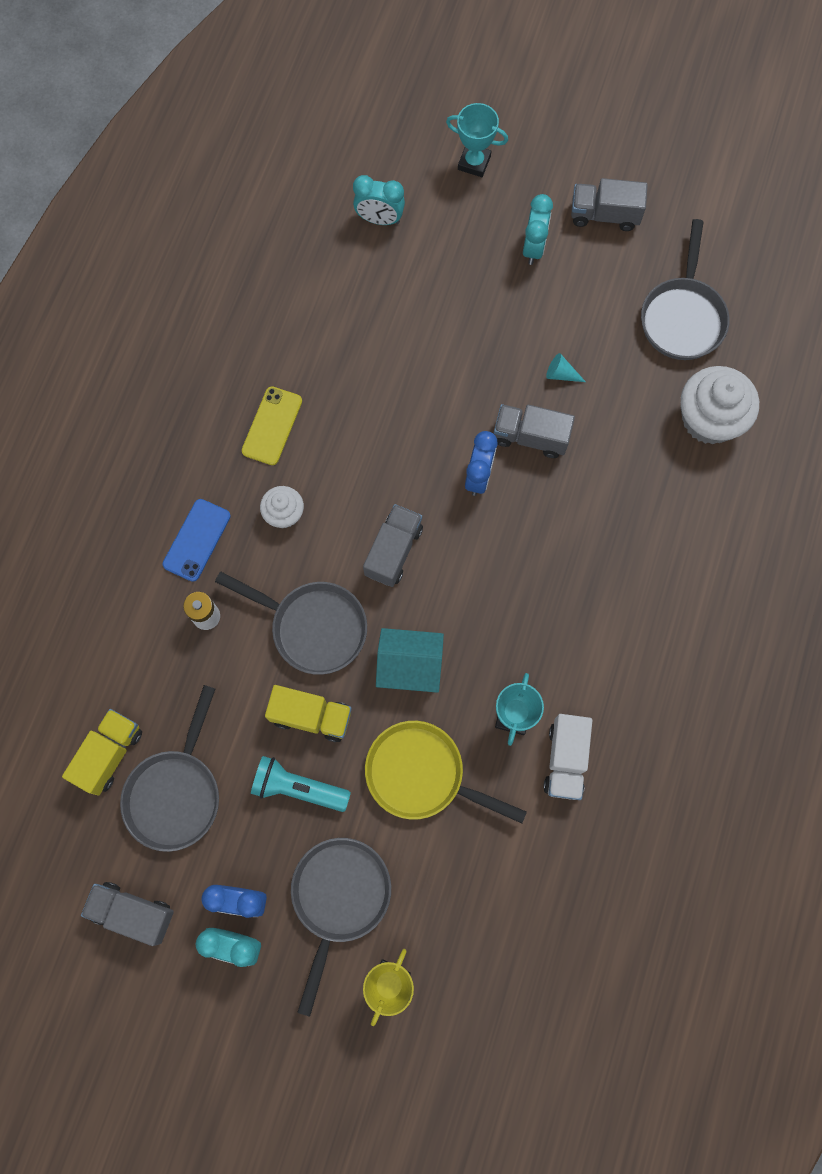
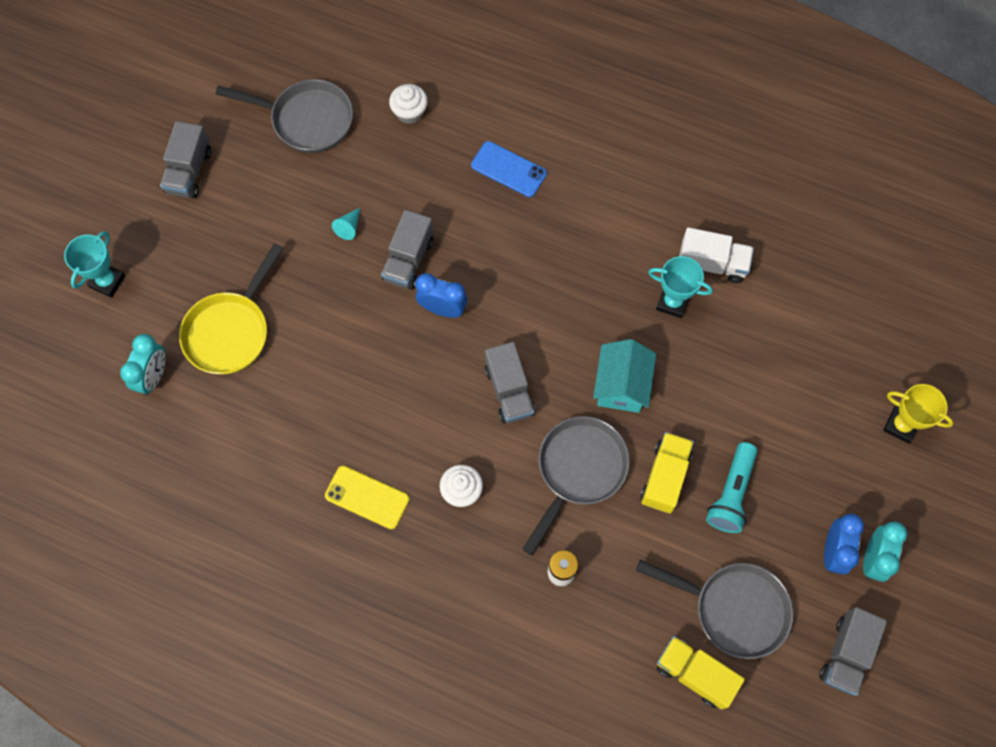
camera: 85 degrees left, 5 degrees down
(197, 540) = (481, 578): blue phone -> blue phone (508, 169)
(339, 897) = (830, 463): grey pan -> none
(393, 551) = (509, 391): grey truck -> grey truck turned 135 degrees counterclockwise
(421, 774) = (721, 384): yellow pan -> yellow pan (230, 331)
(533, 247) = (212, 237): turquoise clock -> none
(709, 419) = (409, 112): white cupcake -> white cupcake, size x0.55

